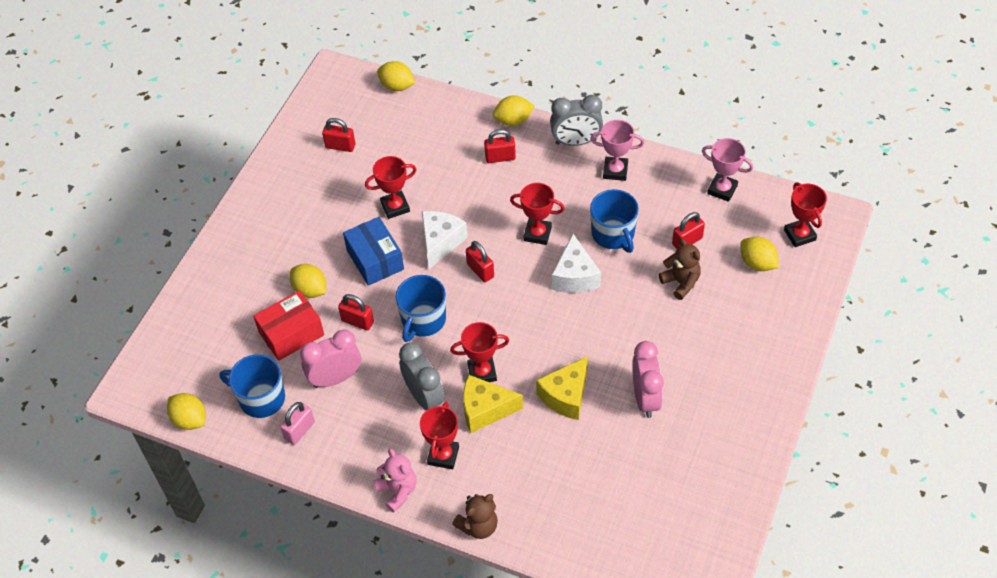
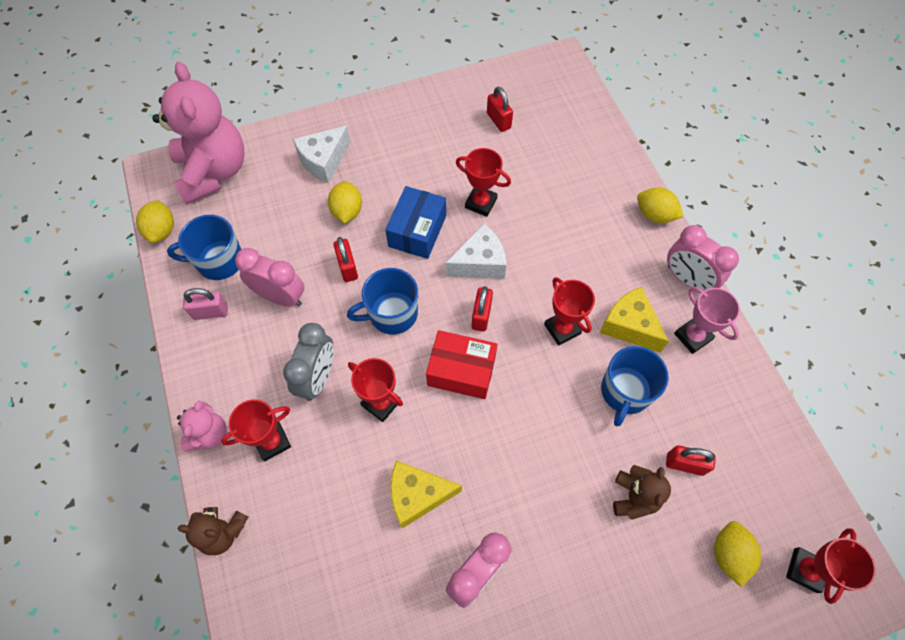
camera: 45 degrees right, 10 degrees up
(174, 352) = (213, 172): none -> pink teddy bear
(261, 398) = (219, 261): blue mug -> blue mug turned 75 degrees counterclockwise
(291, 334) = (295, 232): red box -> red box (461, 371)
(397, 86) = (595, 109): yellow lemon -> none
(485, 410) = (345, 437): yellow cheese -> yellow cheese (629, 326)
(500, 157) = (608, 236): red padlock -> none
(575, 276) = (549, 397): white cheese -> white cheese (324, 161)
(576, 142) = (687, 279): grey clock -> pink clock
(722, 189) = (775, 448): pink trophy -> none

